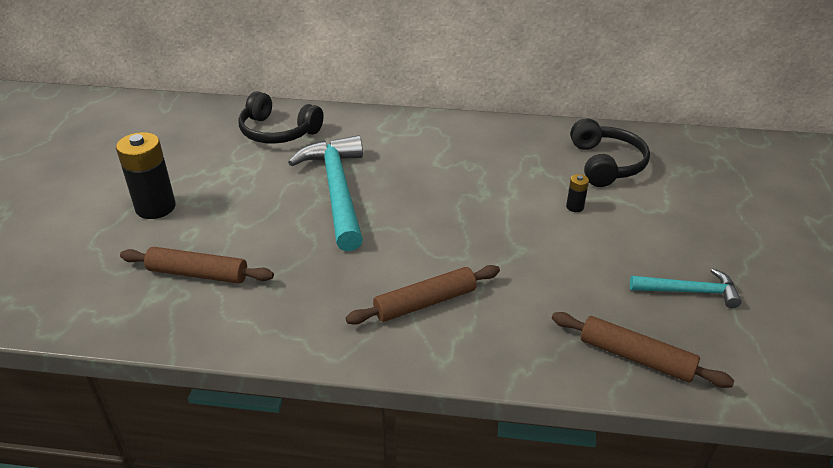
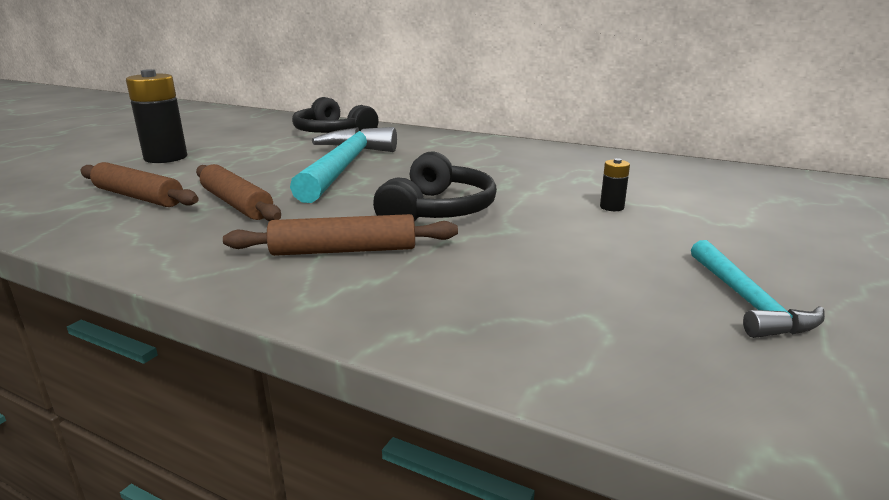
camera: 20 degrees right, 15 degrees down
(606, 164) = (678, 183): black headphones -> black headphones (438, 210)
(636, 357) = (606, 355): brown rolling pin -> brown rolling pin (236, 204)
(689, 291) = (746, 301): turquoise hammer -> turquoise hammer turned 60 degrees clockwise

